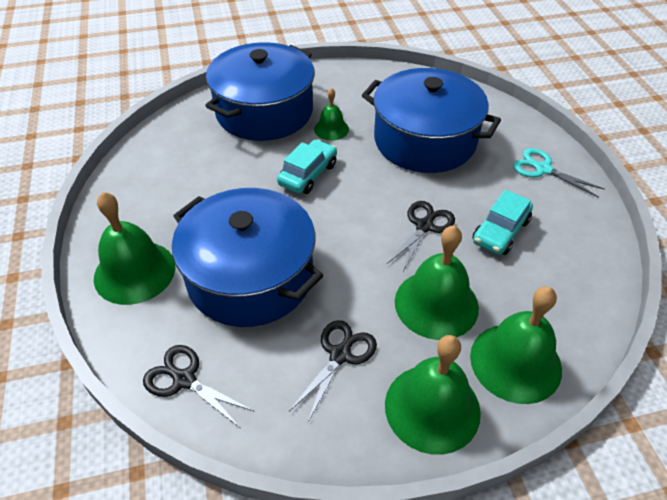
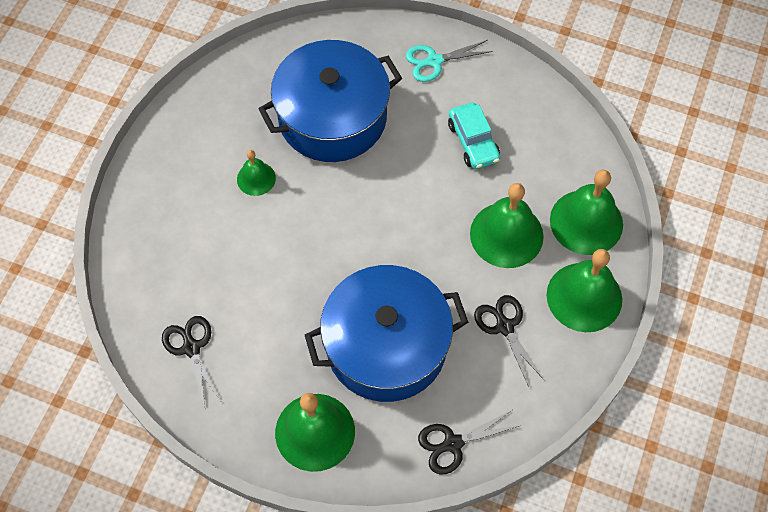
camera: 55 degrees left, 15 degrees up
(264, 111) = (182, 218): blue pot -> none
(308, 174) = (301, 234): turquoise car -> none
(424, 226) = (428, 189): black scissors -> black scissors (191, 348)

